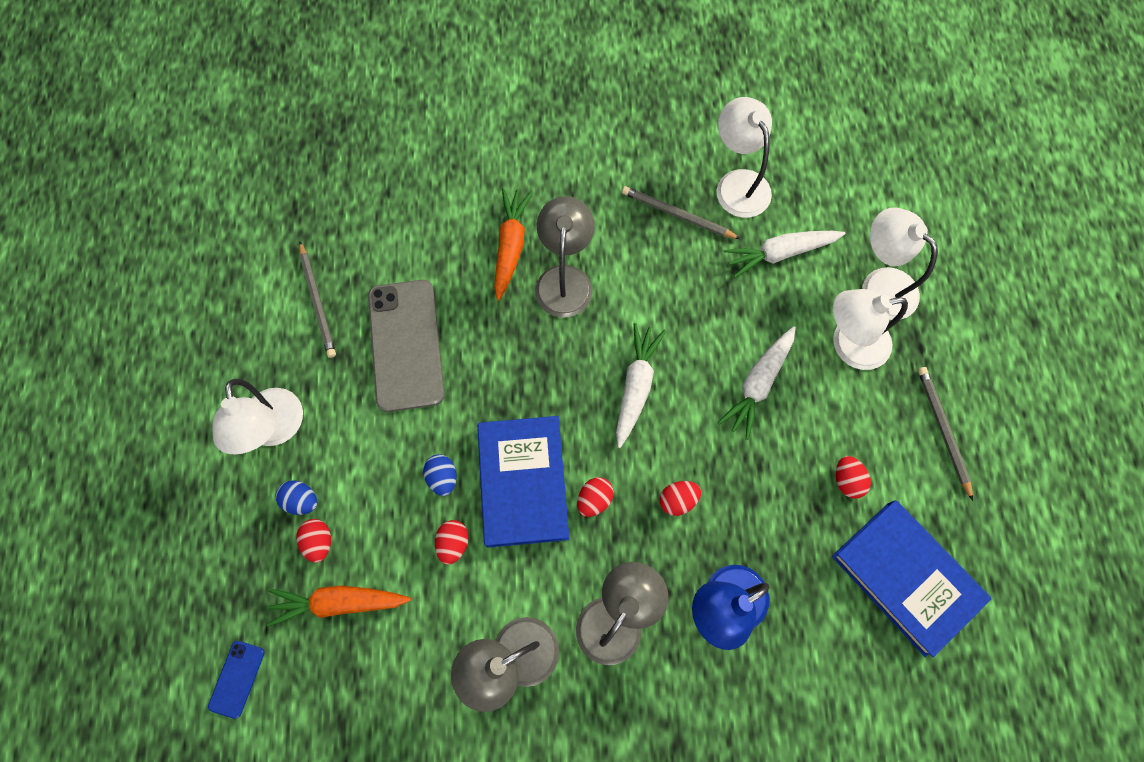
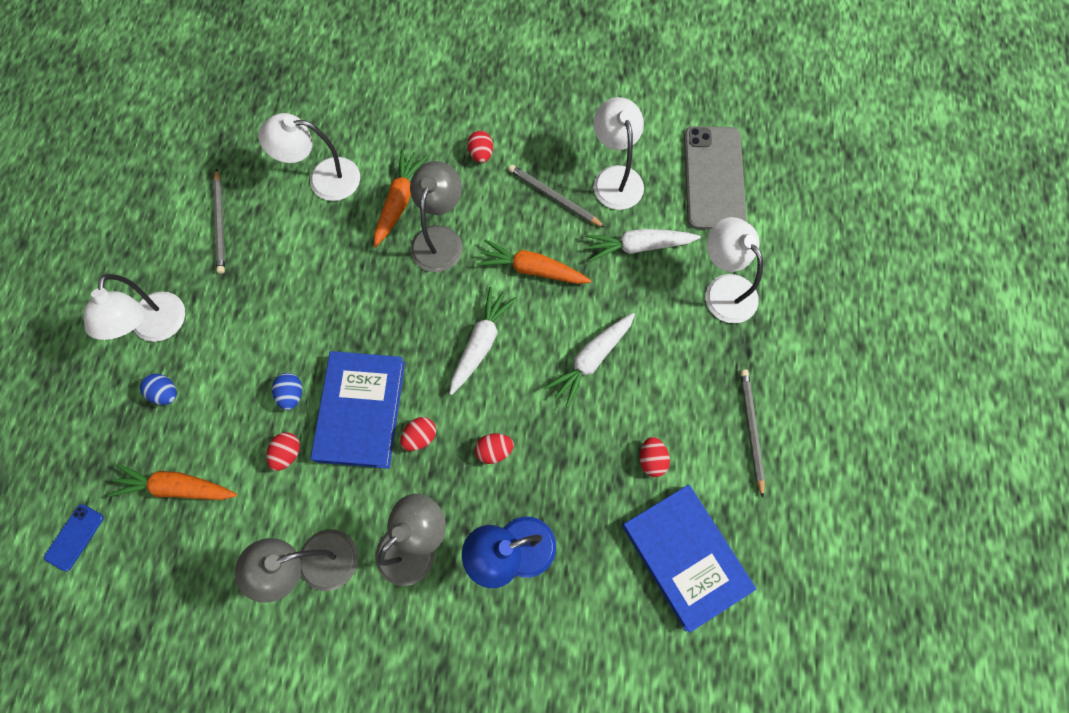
camera: 10 degrees right, 0 degrees up
(319, 542) = (172, 431): red egg -> red egg (481, 154)
(406, 345) = (287, 273): grey phone -> grey phone (713, 178)
(673, 297) = (533, 269): none -> orange carrot
(848, 344) = (682, 338): white lamp -> white lamp (323, 179)

